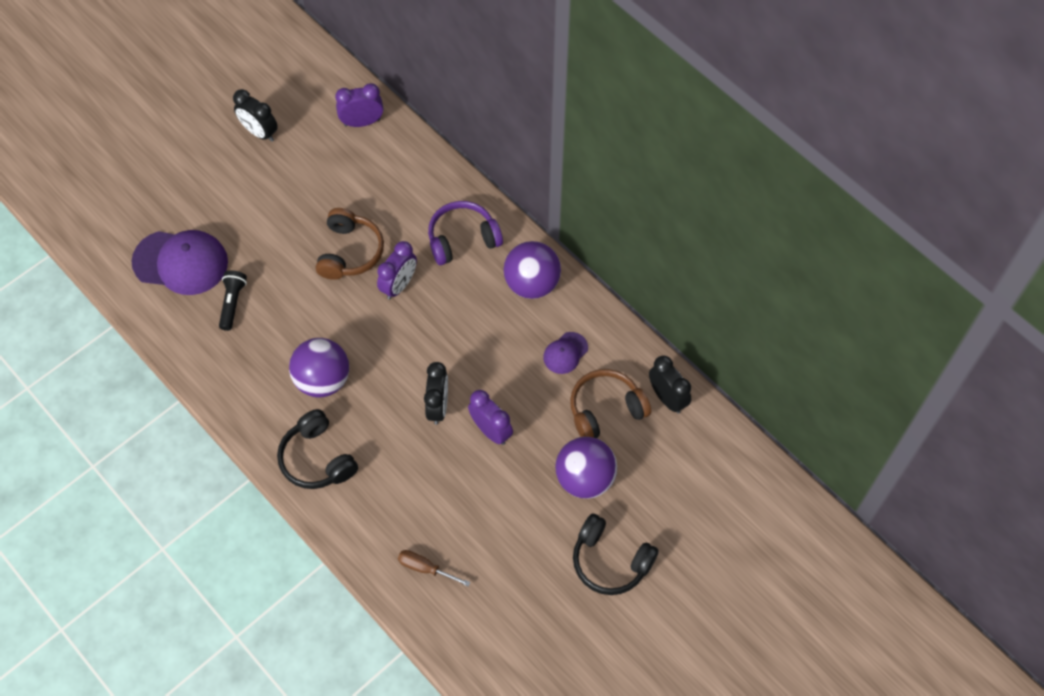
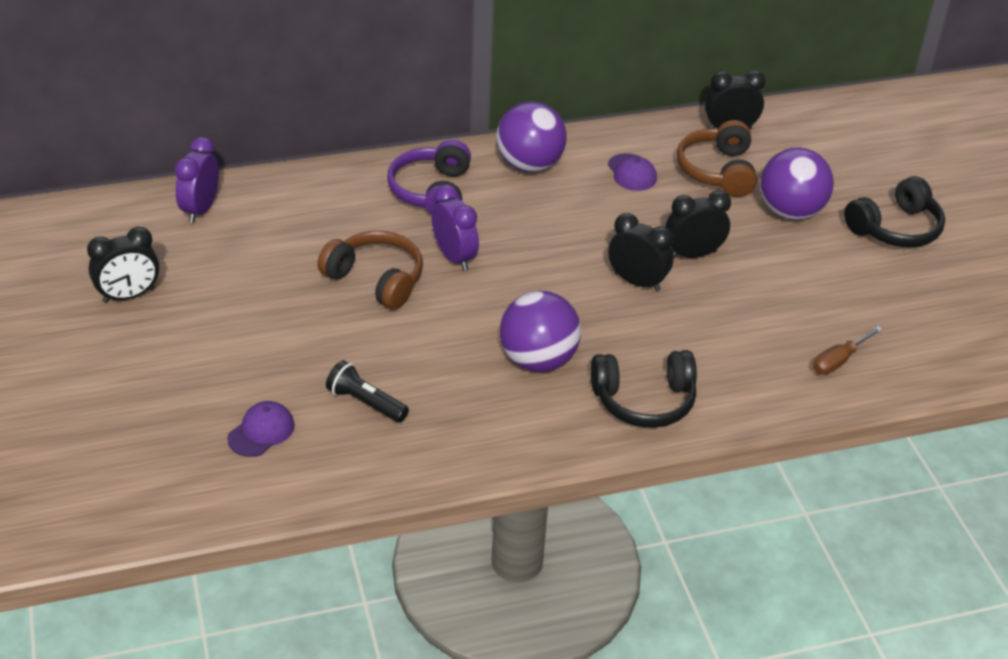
camera: 65 degrees left, 20 degrees down
(181, 262) = (261, 431): purple cap -> purple cap, size x0.50
(491, 430) = (693, 254): purple clock -> black clock

